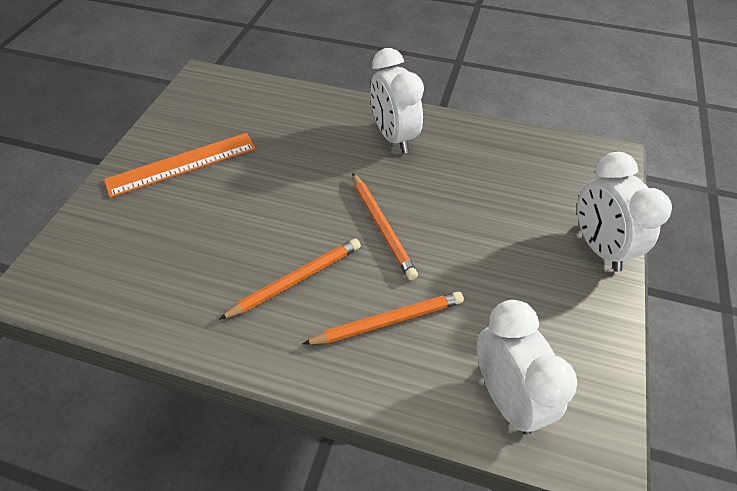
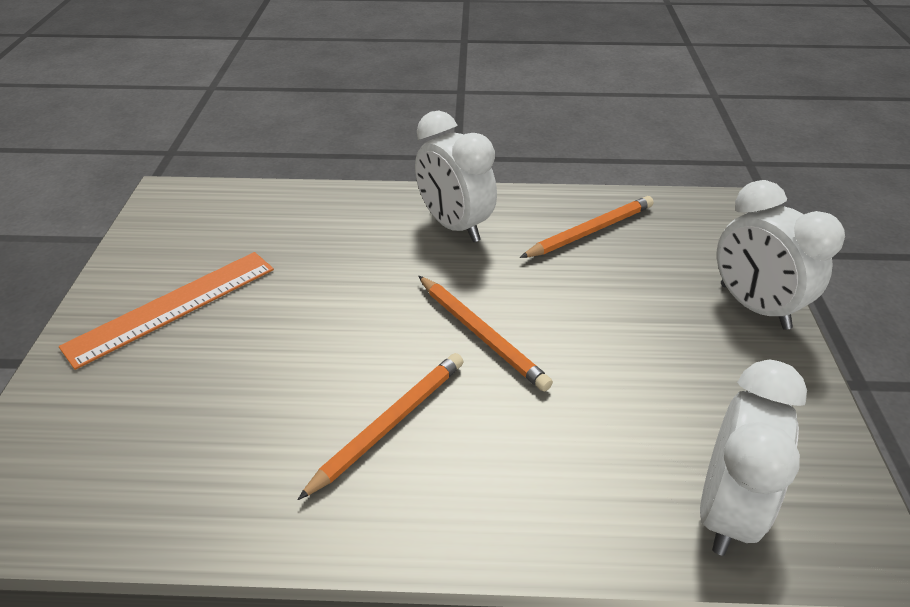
camera: 15 degrees left, 10 degrees down
(388, 321) = (535, 449): orange pencil -> orange pencil (590, 231)
(506, 397) = (725, 510): white clock -> white clock turned 60 degrees clockwise

